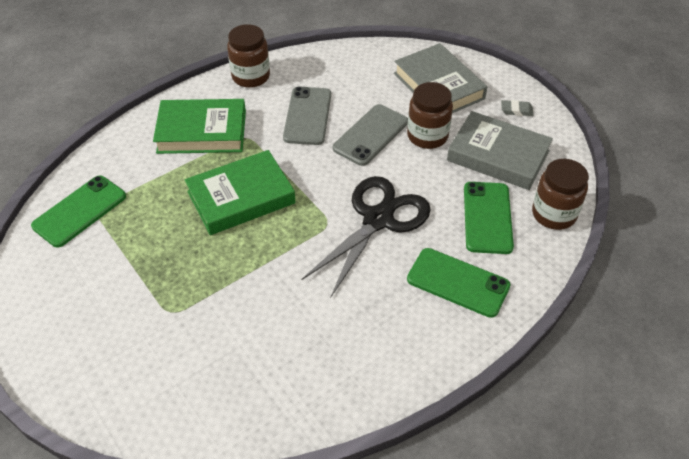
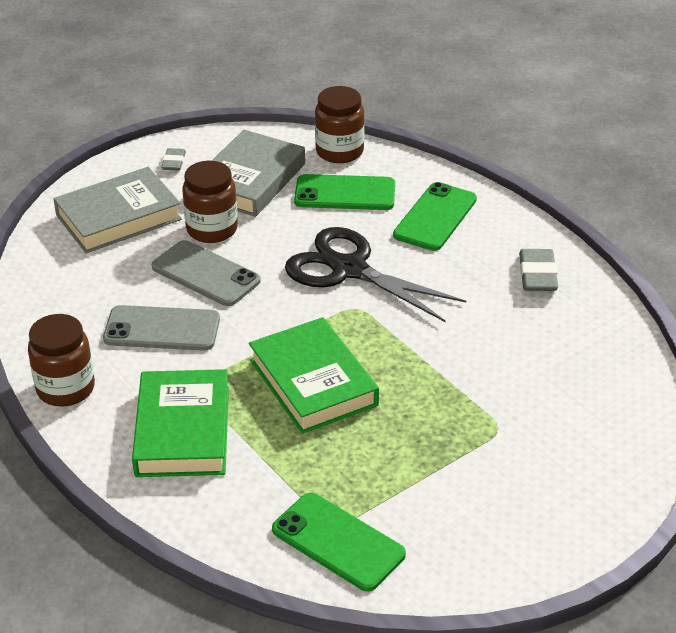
camera: 90 degrees left, 10 degrees down
(372, 360) = (537, 275): none -> grey eraser

